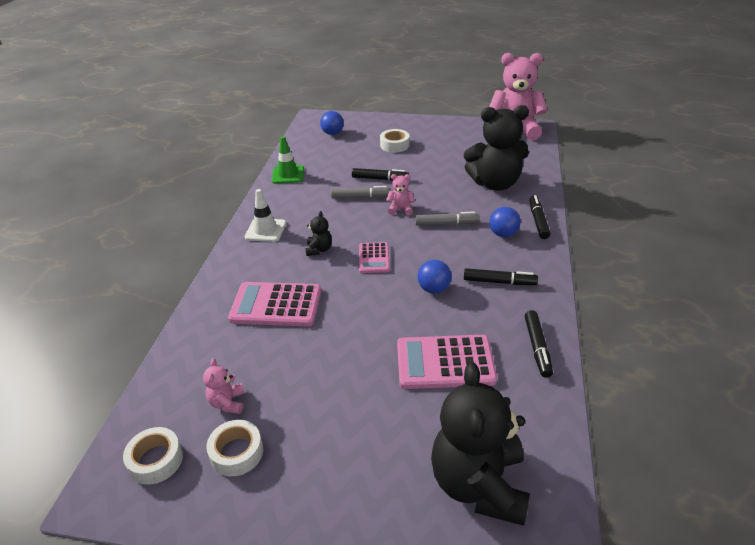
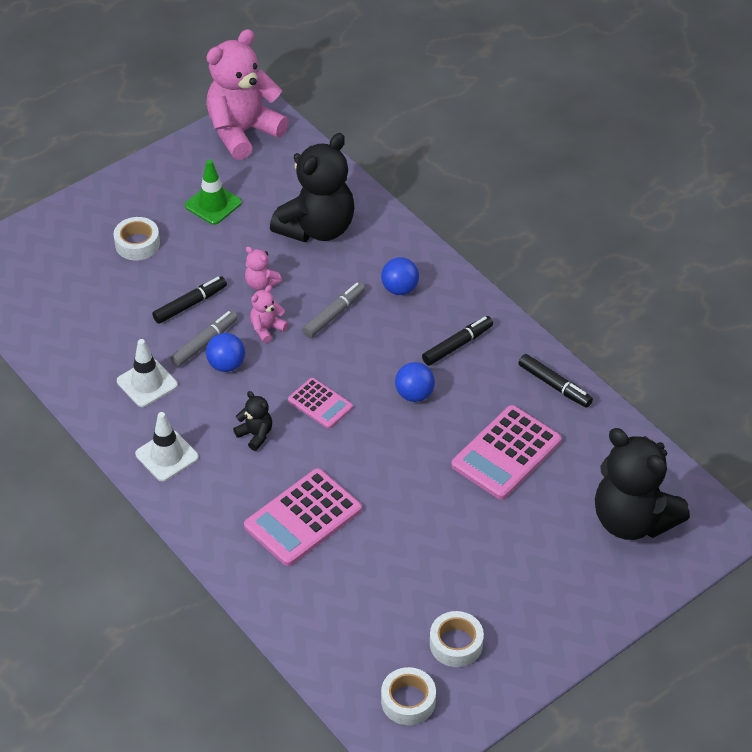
camera: 50 degrees left, 10 degrees up
(227, 403) = (394, 622): pink teddy bear -> pink teddy bear (261, 283)
(288, 175) = (76, 372): green traffic cone -> green traffic cone (213, 204)
(308, 197) = (147, 383): none -> white traffic cone
(332, 133) = (33, 275): blue ball -> blue ball (226, 365)
(538, 221) = (412, 250): black marker -> none

